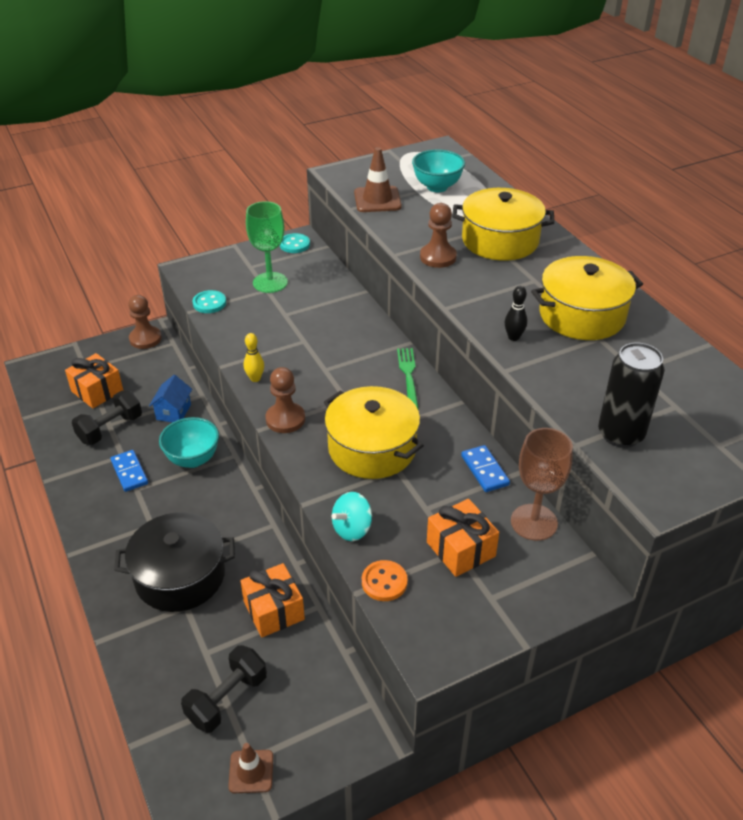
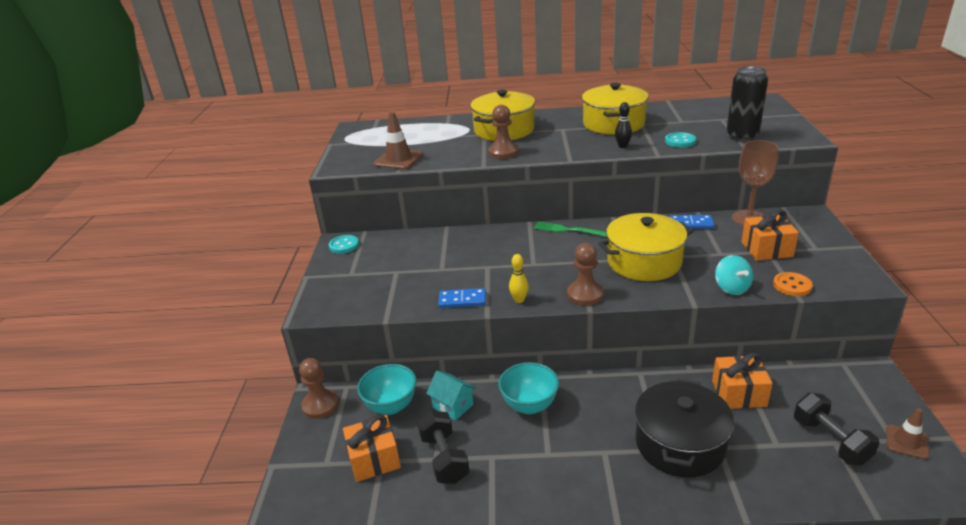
camera: 60 degrees left, 10 degrees down
(129, 472) = (521, 455): blue domino -> blue domino (462, 300)
(173, 412) = (453, 406): blue house -> turquoise house
(209, 303) = (384, 306): turquoise button -> turquoise button (680, 141)
(270, 282) = (387, 268): green goblet -> none
(437, 187) = (408, 137): turquoise bowl -> turquoise bowl (391, 406)

